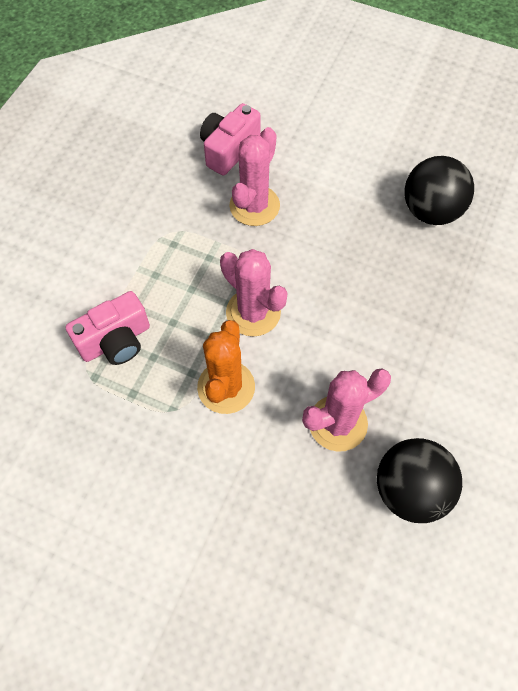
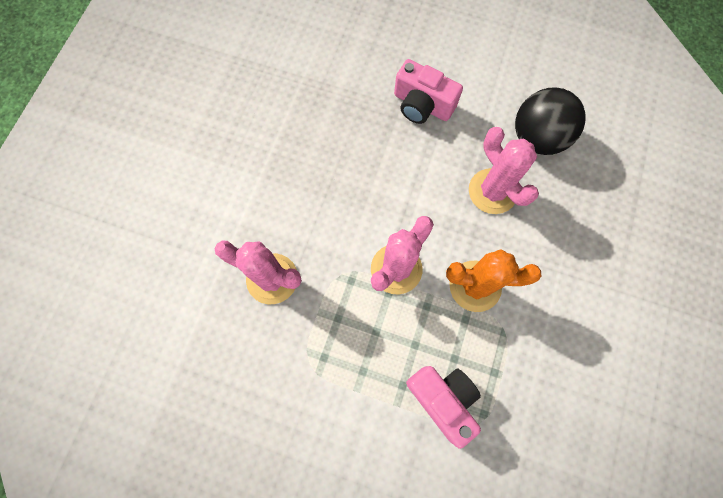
camera: 95 degrees left, 10 degrees up
(229, 149) = (197, 313): pink camera -> pink camera (422, 105)
(430, 211) = (272, 118): black ball -> none

